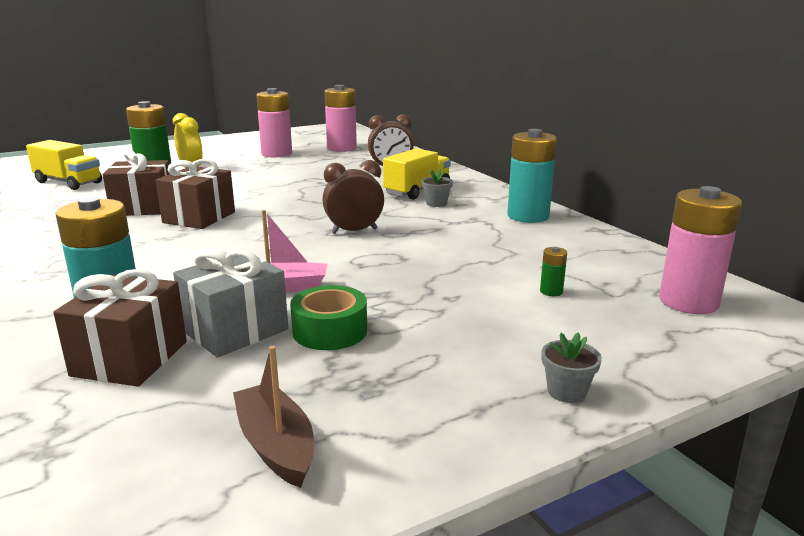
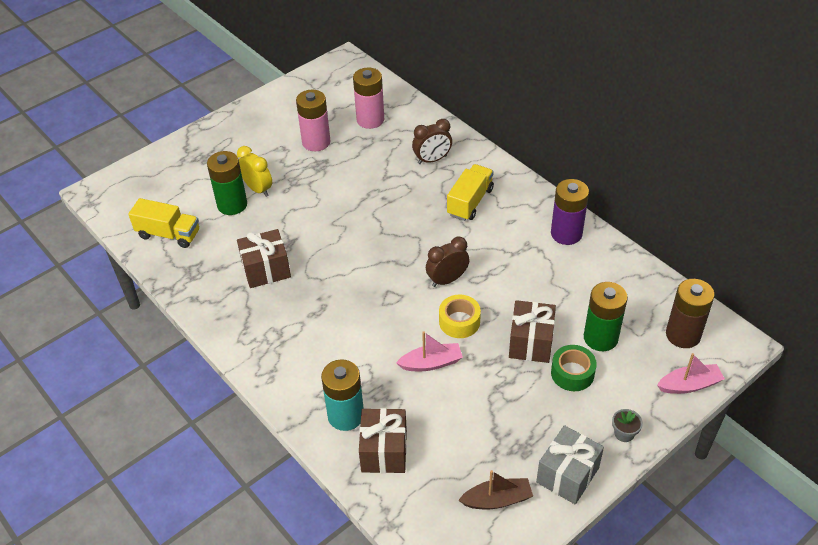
camera: 10 degrees left, 25 degrees up
(199, 217) = (320, 278): brown gift -> brown gift (530, 342)
(235, 330) = (427, 414): grey gift -> grey gift (567, 475)
(276, 445) = (497, 499): brown boat -> brown boat turned 120 degrees clockwise
(330, 331) = (482, 404): green tape -> green tape (572, 373)
(347, 260) = (459, 322): none -> yellow tape
(436, 203) = (492, 223): grey flower pot -> none
(528, 216) = (566, 234): turquoise battery -> purple battery
(551, 291) = (600, 338): green battery -> green battery, size x2.41
(688, 302) = (683, 335): pink battery -> brown battery
(699, 351) = (689, 385): none -> pink boat

